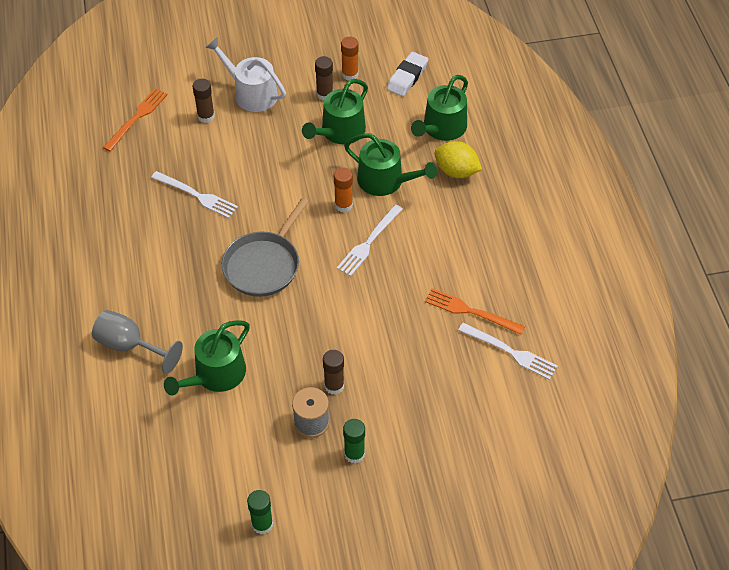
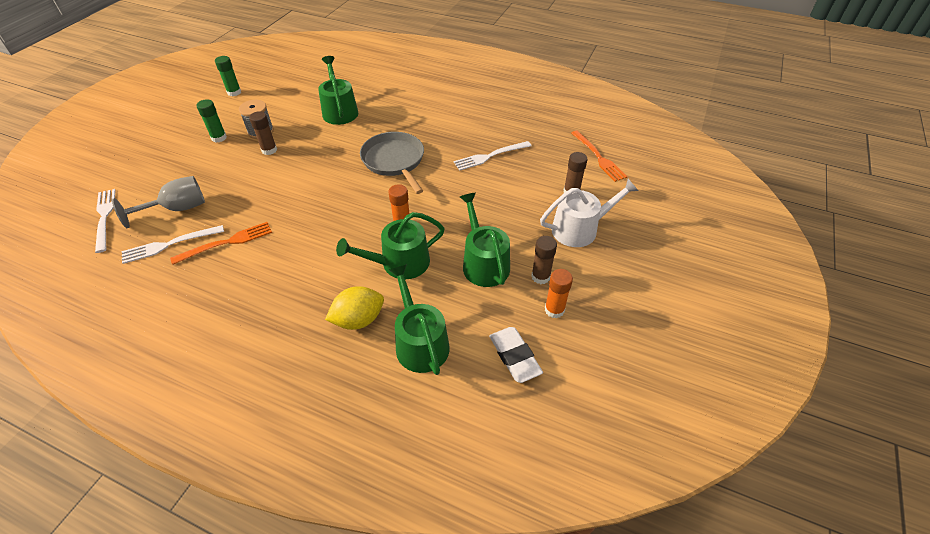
camera: 125 degrees right, 5 degrees down
(130, 346) = (398, 90): grey goblet -> grey goblet (177, 209)
(369, 242) = (352, 220): white fork -> white fork (105, 217)

